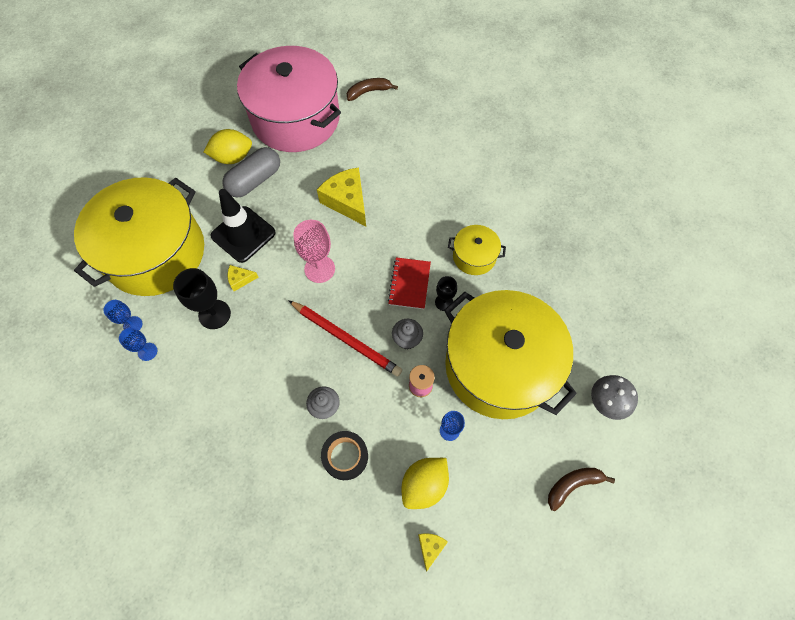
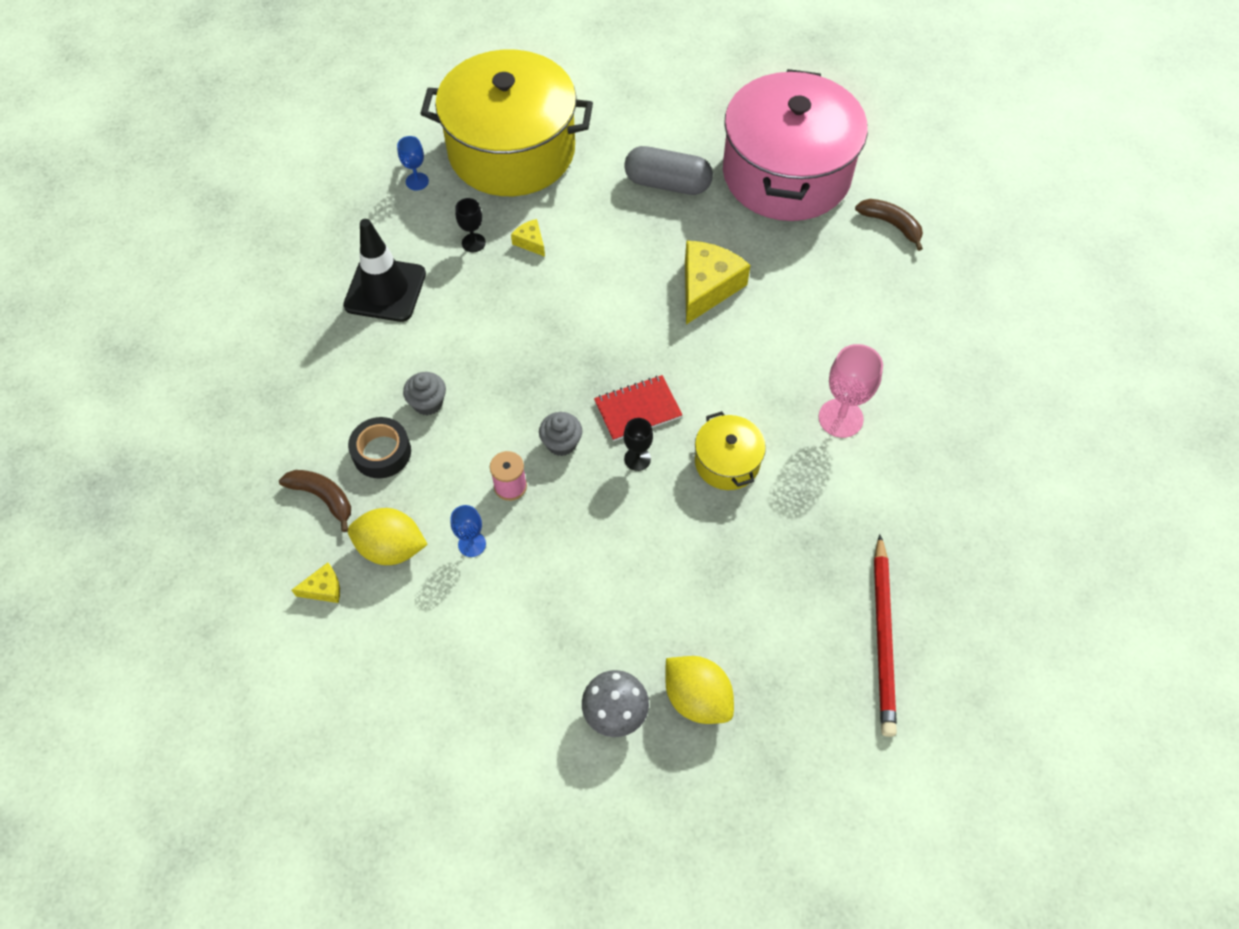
camera: 60 degrees right, 5 degrees down
(147, 351) = (395, 211): blue goblet -> none
(214, 314) = (473, 243): black goblet -> black goblet, size x0.59
(233, 157) = (682, 146): yellow lemon -> yellow lemon (697, 698)
(243, 234) = (589, 213): black traffic cone -> black traffic cone (385, 290)
(319, 269) = (595, 308): pink goblet -> pink goblet (840, 418)
(346, 338) = (522, 380): red pencil -> red pencil (883, 637)
(499, 366) = (589, 561): yellow pot -> none
(572, 485) = (479, 716): brown banana -> brown banana (323, 497)

